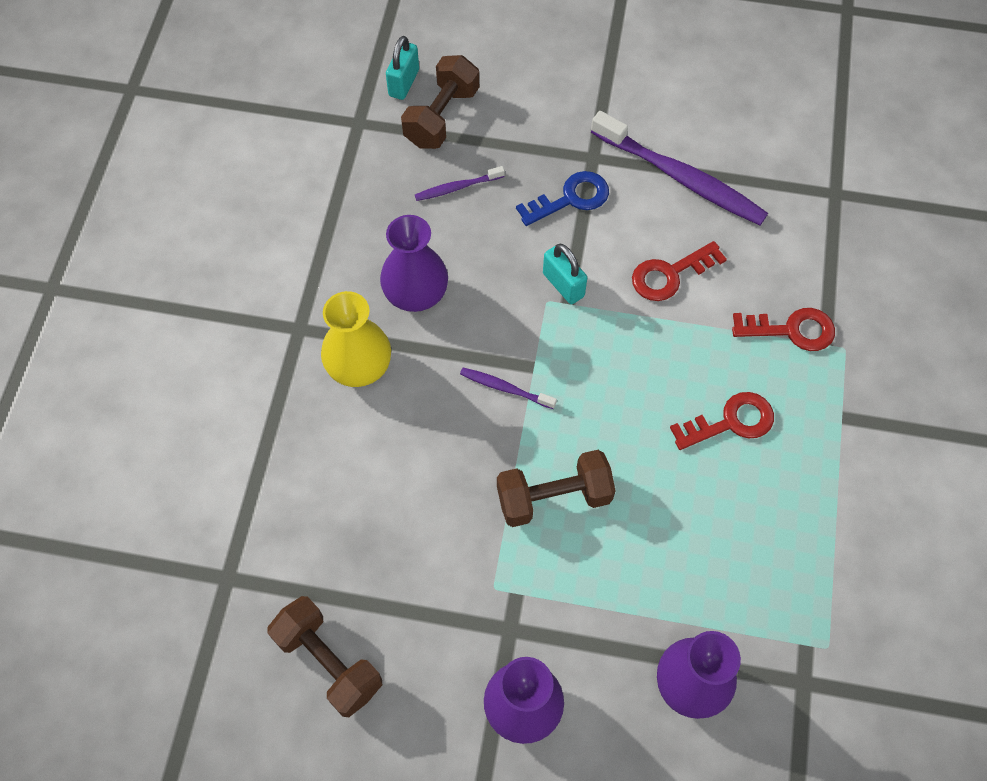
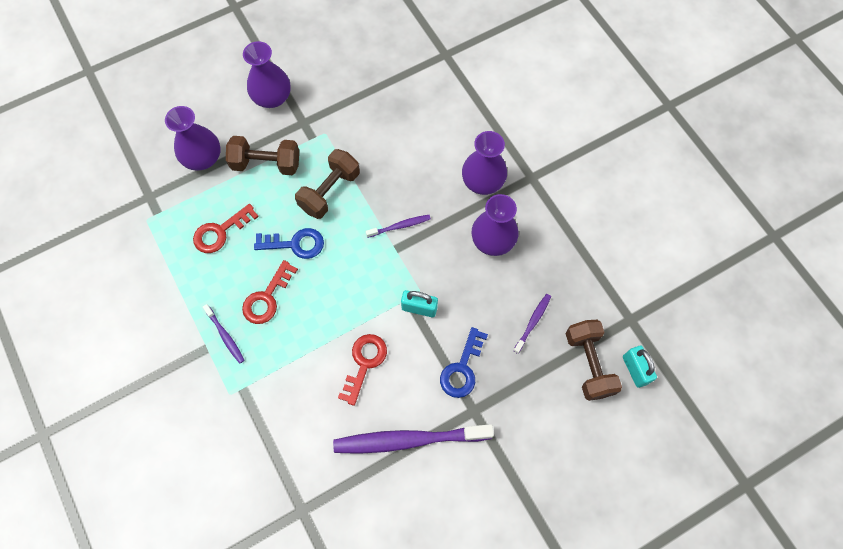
camera: 140 degrees right, 5 degrees up
(329, 662) = (370, 56): brown dumbbell -> brown dumbbell (266, 164)
(359, 366) = (482, 181): yellow vase -> purple vase
(649, 462) = (295, 244): none -> blue key
(791, 330) = (268, 382): red key -> red key (220, 232)
(811, 414) = (225, 336): none -> purple toothbrush

